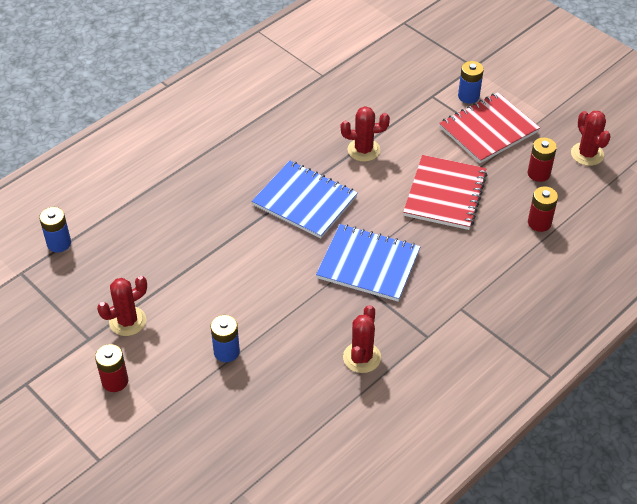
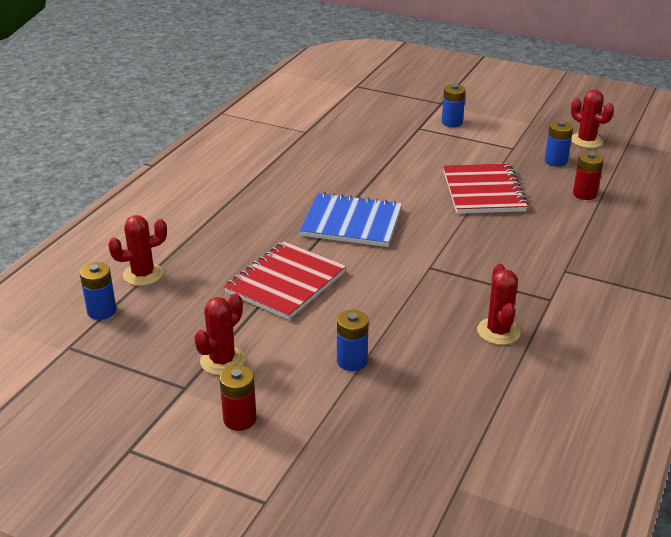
camera: 20 degrees left, 15 degrees down
(363, 150) = (382, 175): red cactus -> red cactus (143, 274)
(368, 264) = (449, 257): blue notebook -> none
(488, 130) = (487, 141): red notebook -> red notebook (286, 283)
(538, 173) = (556, 161): red battery -> blue battery

